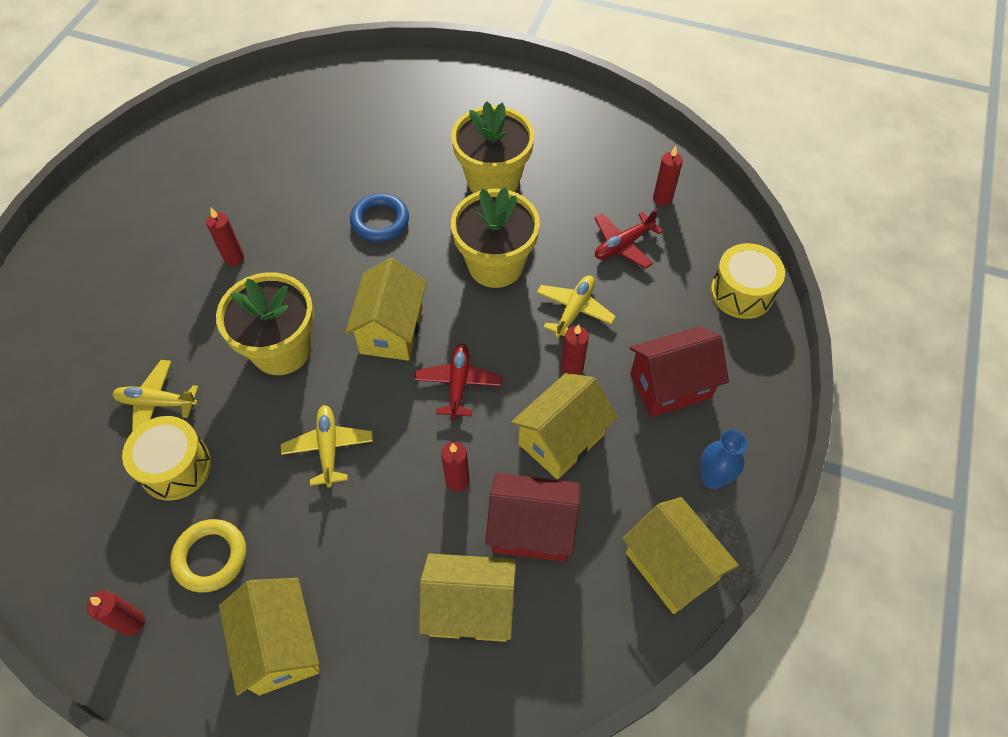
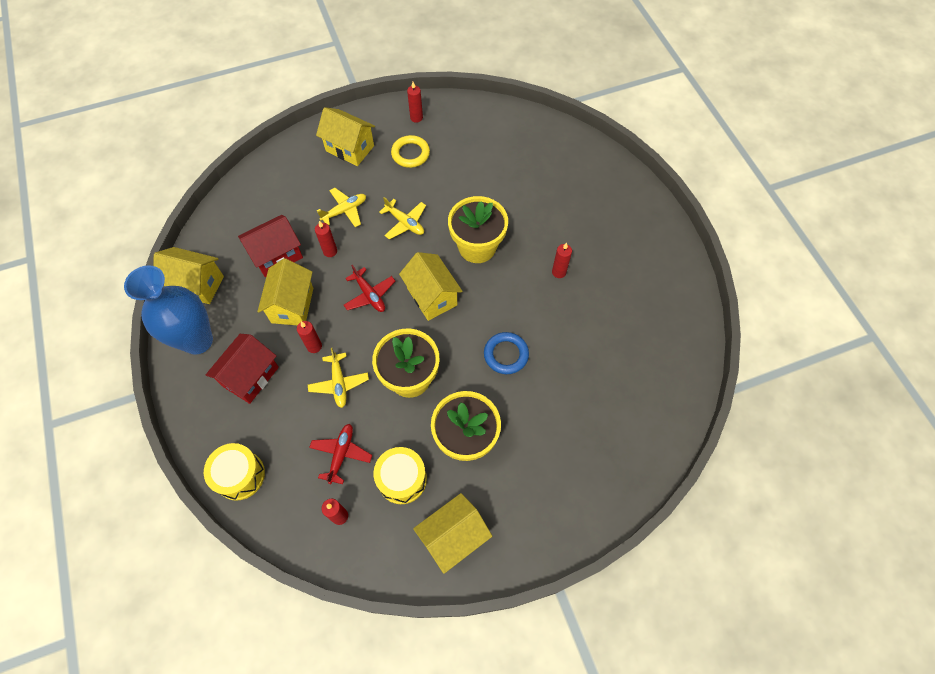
camera: 140 degrees right, 5 degrees up
(157, 402) = (505, 186): yellow plane -> yellow plane (345, 211)
(175, 467) = (464, 170): yellow drum -> yellow drum (402, 479)
(470, 608) = (281, 209): yellow house -> yellow house (453, 537)
(712, 478) = (198, 340): blue vase -> blue vase, size x2.10

